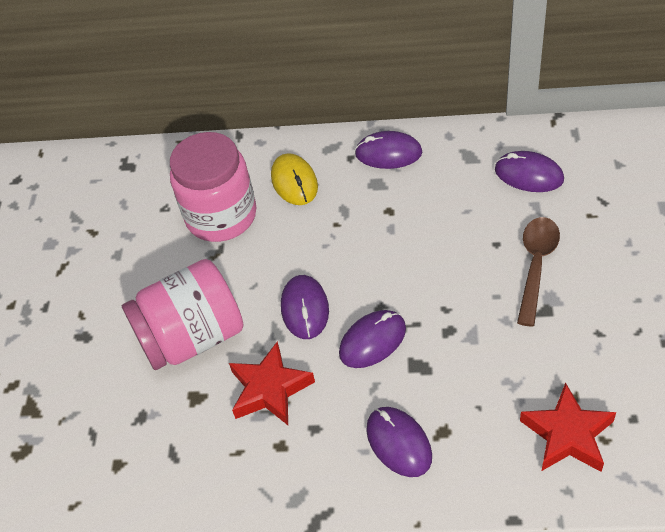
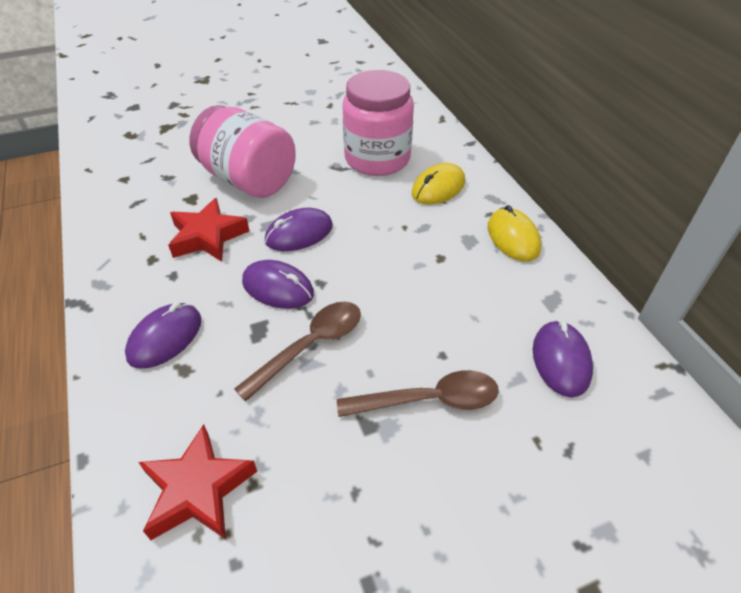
camera: 60 degrees right, 5 degrees down
(388, 153) = (513, 237): purple mouse -> yellow mouse
(453, 331) = (310, 346): none -> brown spoon

